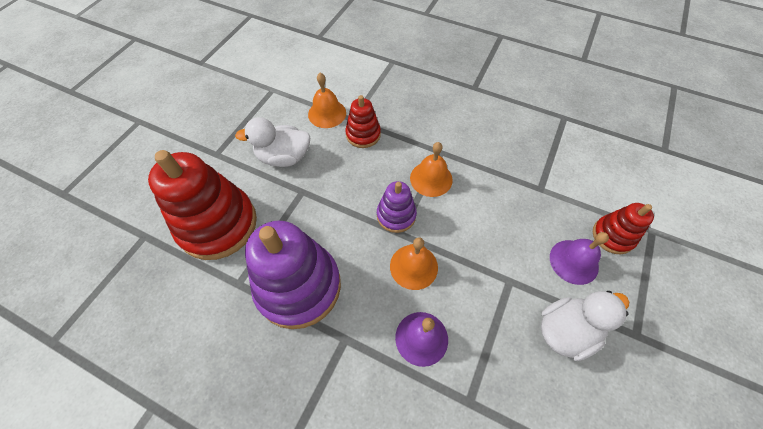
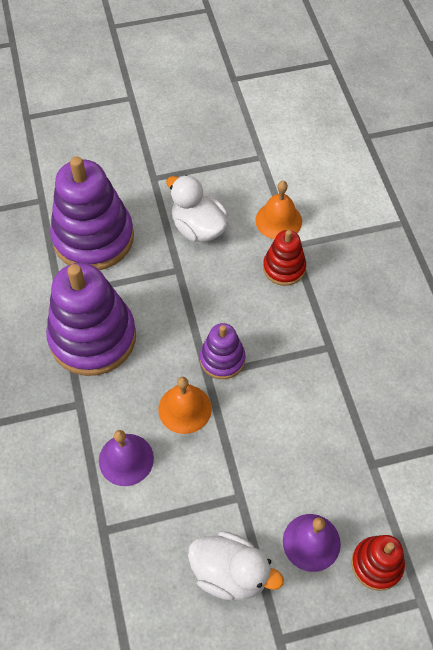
camera: 50 degrees right, 0 degrees up
(218, 225) = (93, 238): red stacking toy -> purple stacking toy
(431, 178) = (289, 359): orange bell -> none

